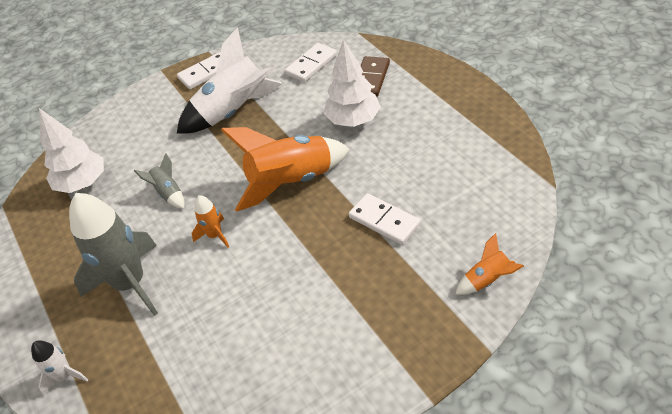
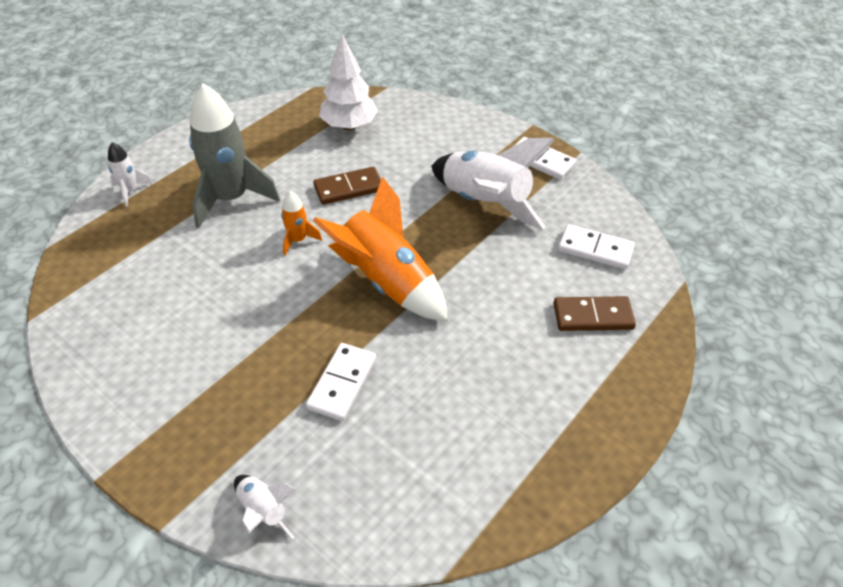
camera: 65 degrees right, 0 degrees up
(168, 193) = (349, 188): grey rocket -> brown domino
(353, 120) = (505, 315): white tree -> none
(487, 280) = (263, 511): orange rocket -> white rocket

